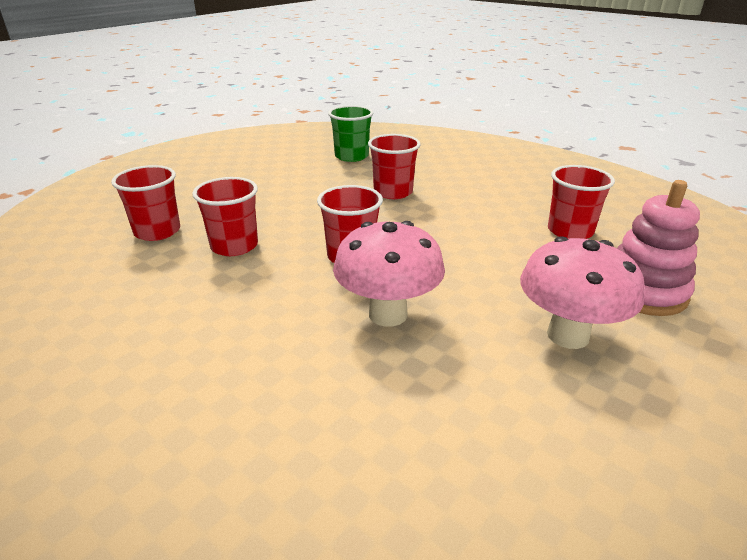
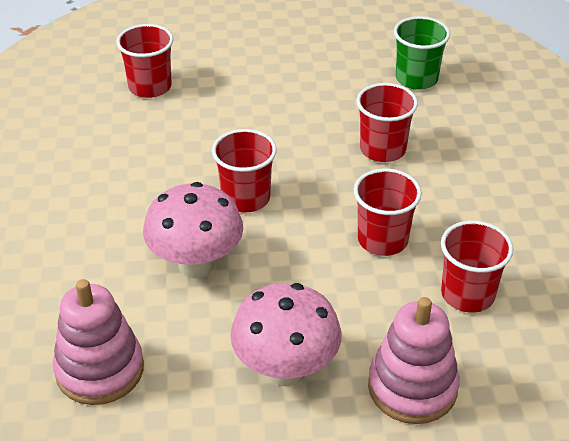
camera: 45 degrees right, 10 degrees up
(234, 246) = (181, 135): red cup -> red cup (382, 240)
(446, 445) = (100, 370): none -> pink stacking toy

